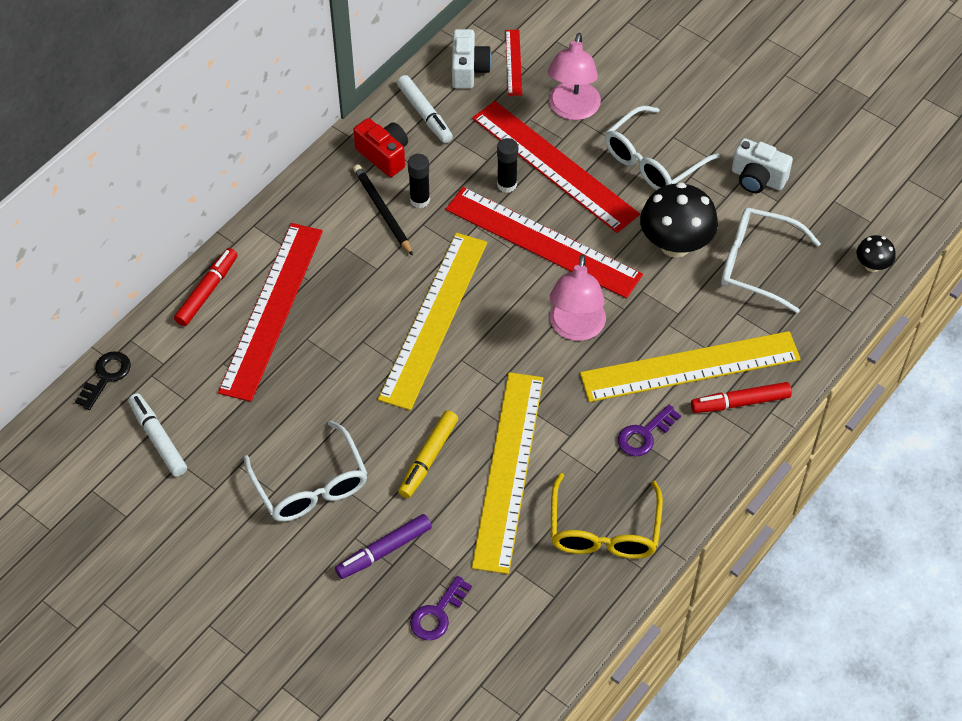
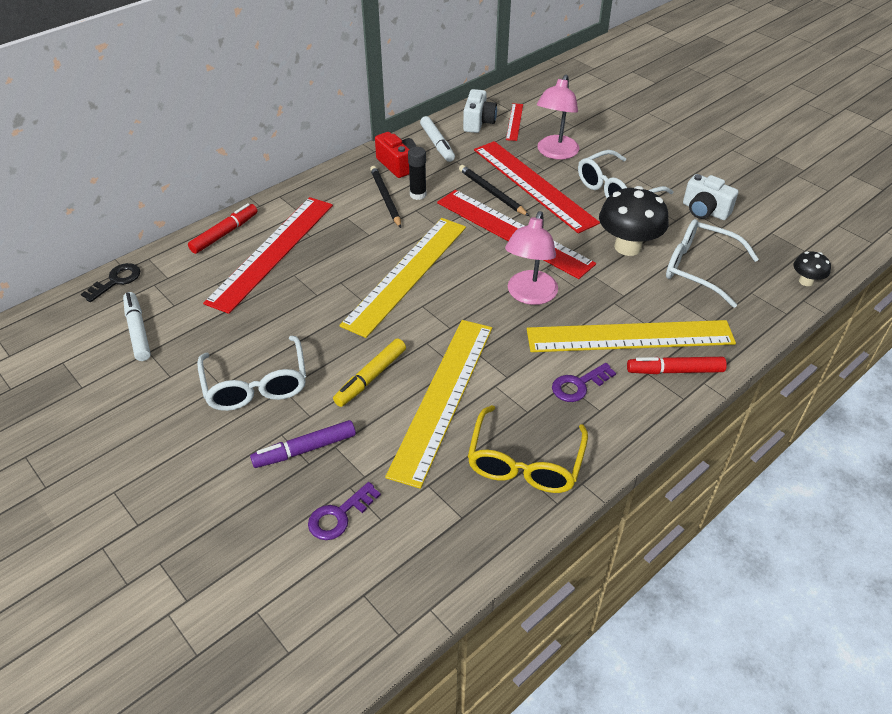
camera: 10 degrees right, 10 degrees down
(507, 184) = (491, 192): black glue stick -> black pencil

